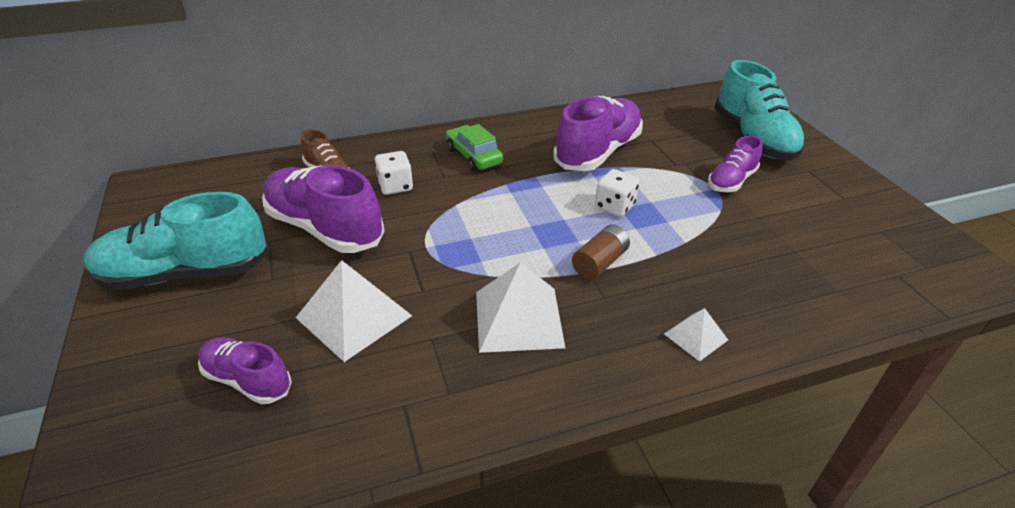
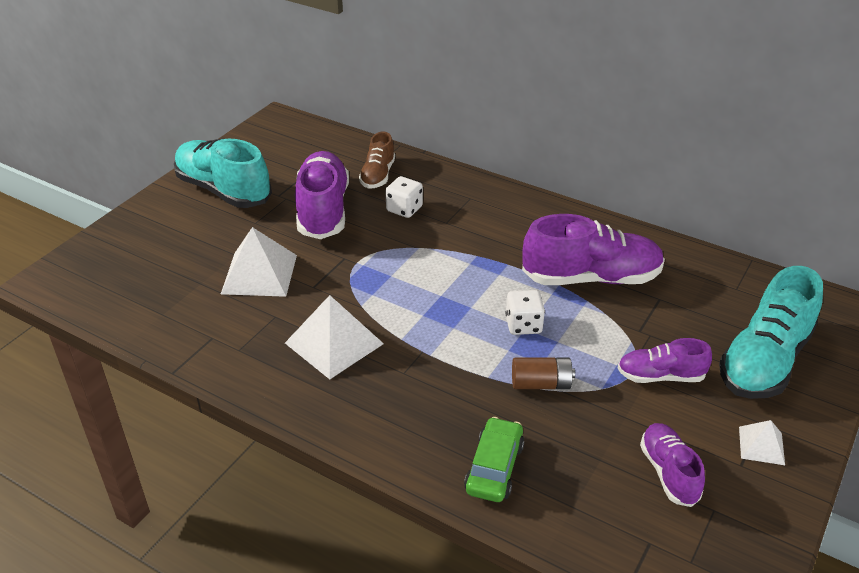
camera: 50 degrees right, 0 degrees up
(247, 380) = (172, 269): purple shoe -> purple shoe (668, 472)
(474, 156) = (491, 220): green car -> green car (494, 468)
(599, 263) = (440, 351): brown battery -> brown battery (541, 384)
(695, 336) = (412, 440): white pyramid -> white pyramid (761, 445)

